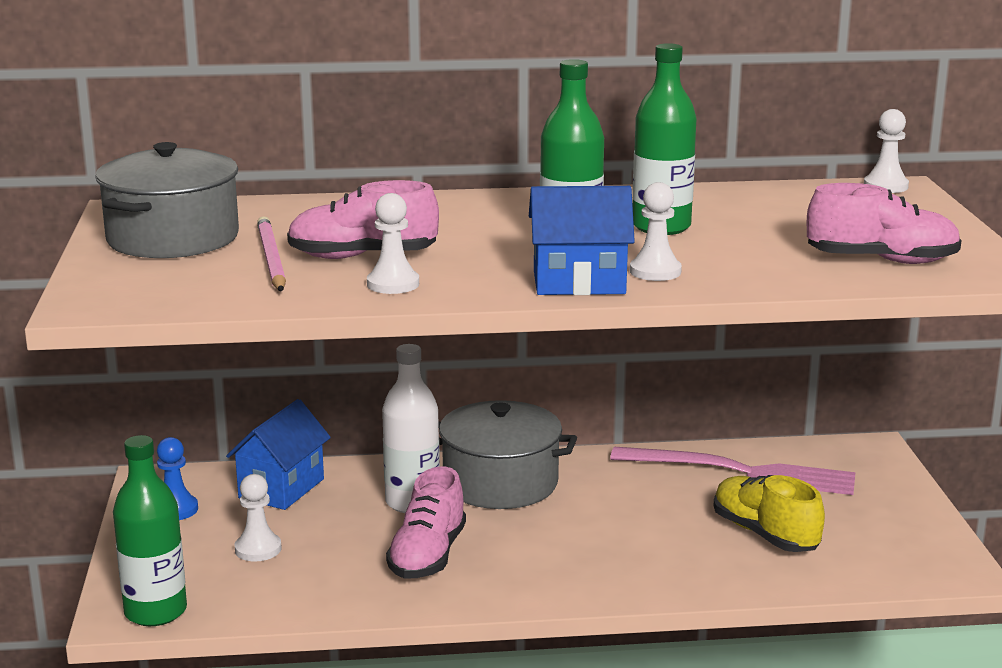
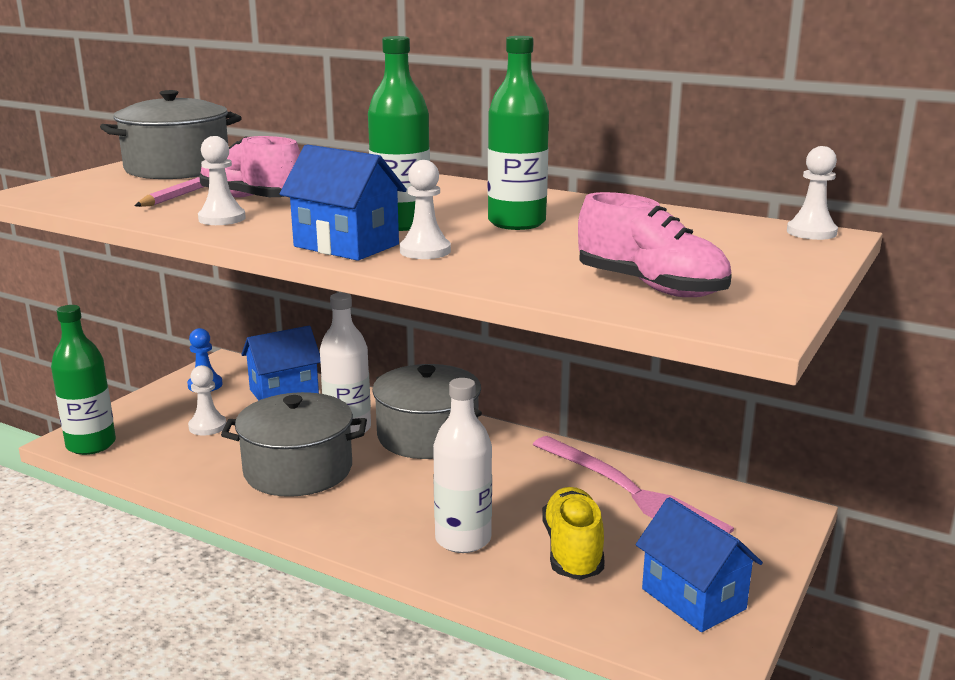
camera: 35 degrees right, 0 degrees up
(428, 556) = (298, 470): pink shoe -> grey pot
(668, 558) = (463, 539): none -> white bottle
(894, 536) = (693, 599): none -> blue house

